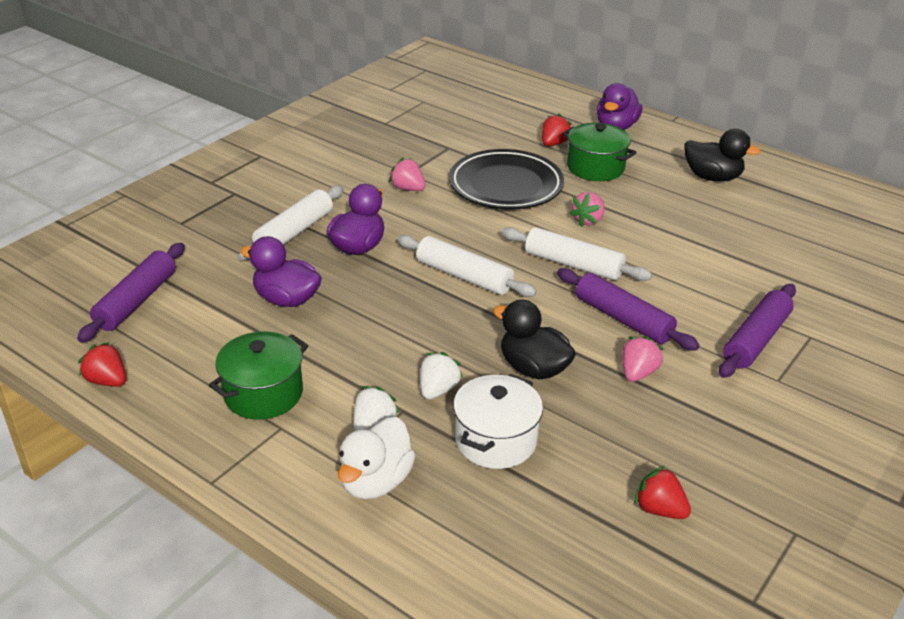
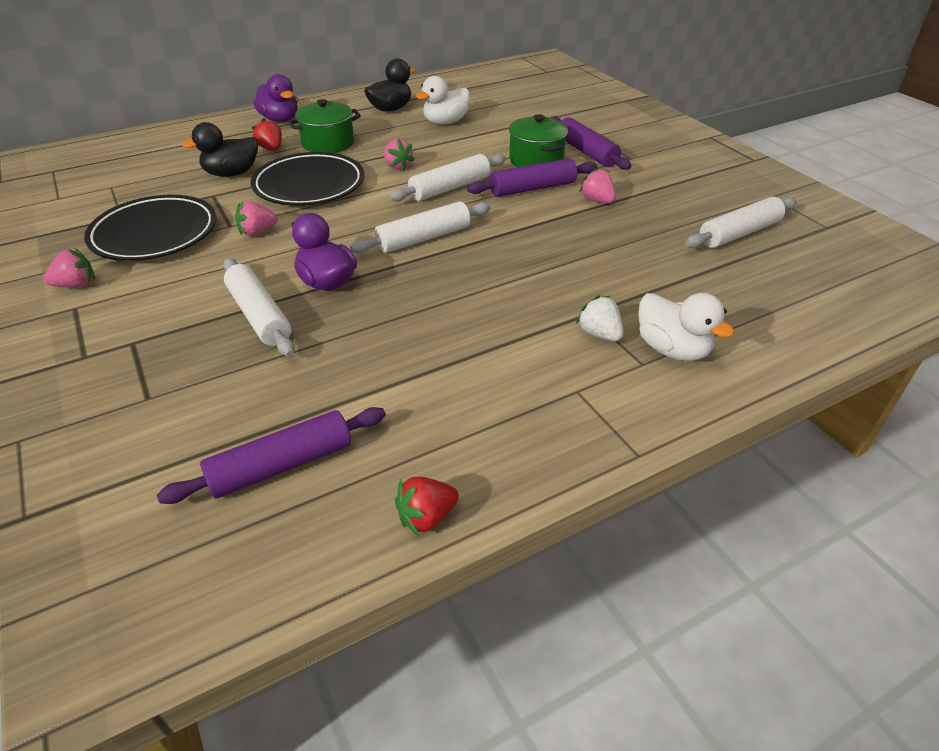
camera: 65 degrees left, 5 degrees up
(136, 301) = (282, 465): purple rolling pin -> purple rolling pin turned 75 degrees counterclockwise
(263, 393) = (520, 392): green pot -> green pot (536, 160)
(286, 145) = (76, 285): none -> pink strawberry
(286, 299) = (376, 345): purple duck -> none
(371, 147) = (155, 234): none -> black plate
(438, 390) = (570, 289): white strawberry -> none
(496, 440) = (644, 278): white pot -> none
(533, 368) = (568, 239): black duck -> black duck (232, 173)
(659, 509) = (739, 233): red strawberry -> white rolling pin
(721, 220) = (445, 122): none -> white duck

